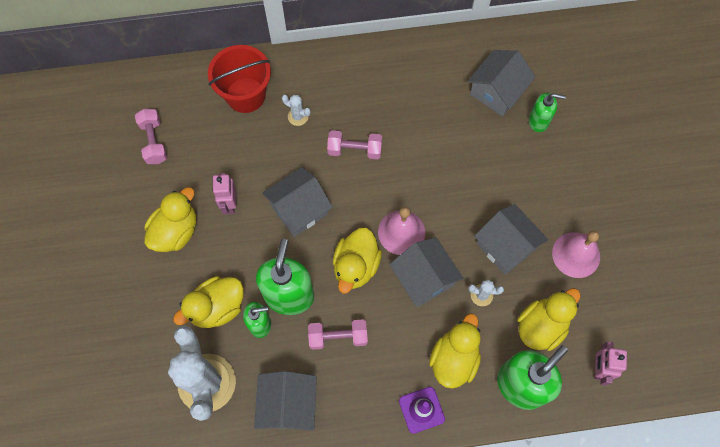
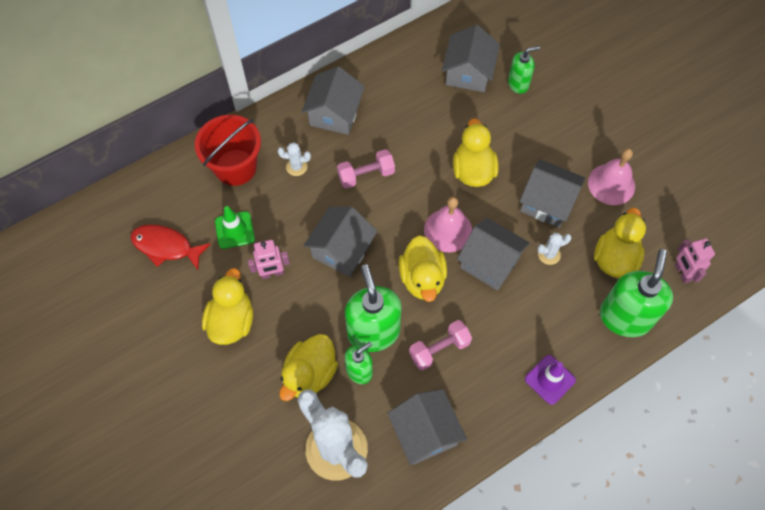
camera: 25 degrees left, 5 degrees down
(154, 142) = (166, 247): pink dumbbell -> red fish
(217, 151) = (234, 230): none -> green traffic cone
(230, 204) = (272, 273): pink robot -> pink robot turned 75 degrees counterclockwise
(355, 81) = (334, 114): none -> grey house
(454, 359) = (554, 321): yellow duck -> yellow duck (473, 171)

